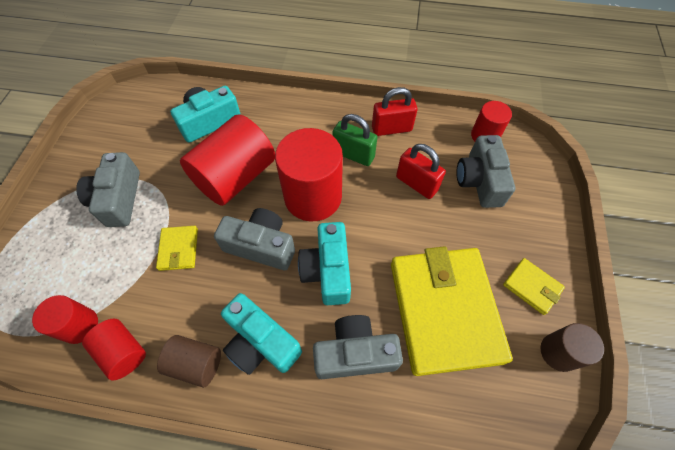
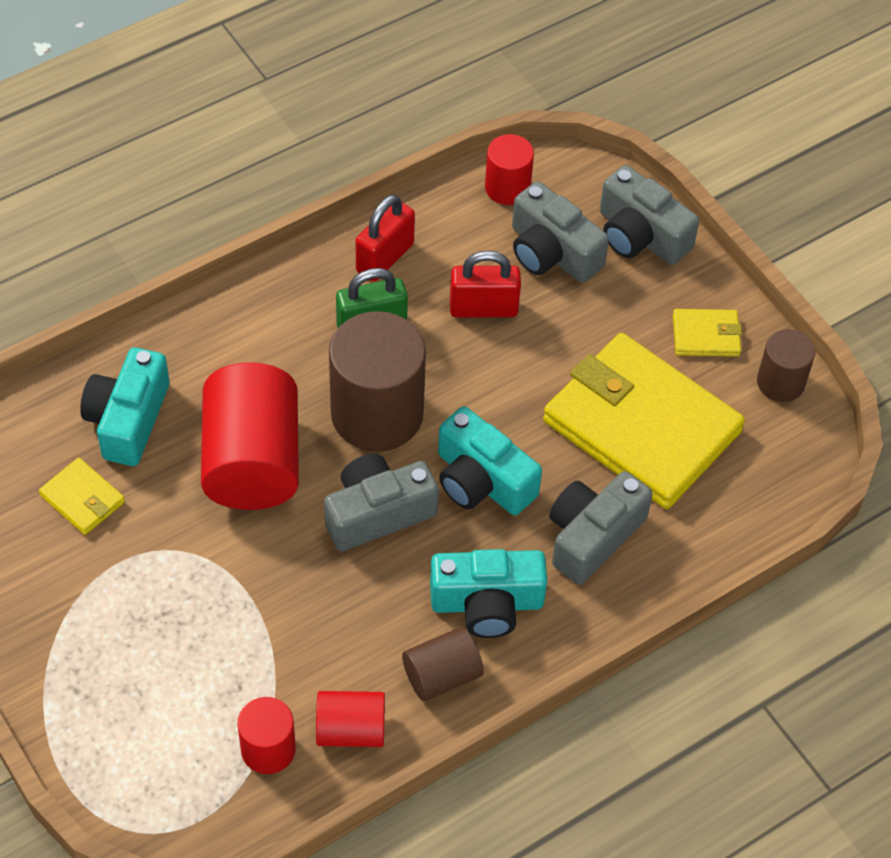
camera: 45 degrees left, 5 degrees down
(118, 199) = (131, 599): grey camera -> grey camera (640, 235)
(179, 249) = (283, 591): yellow wallet -> yellow wallet (82, 499)
(313, 197) = (377, 413): red cylinder -> brown cylinder

